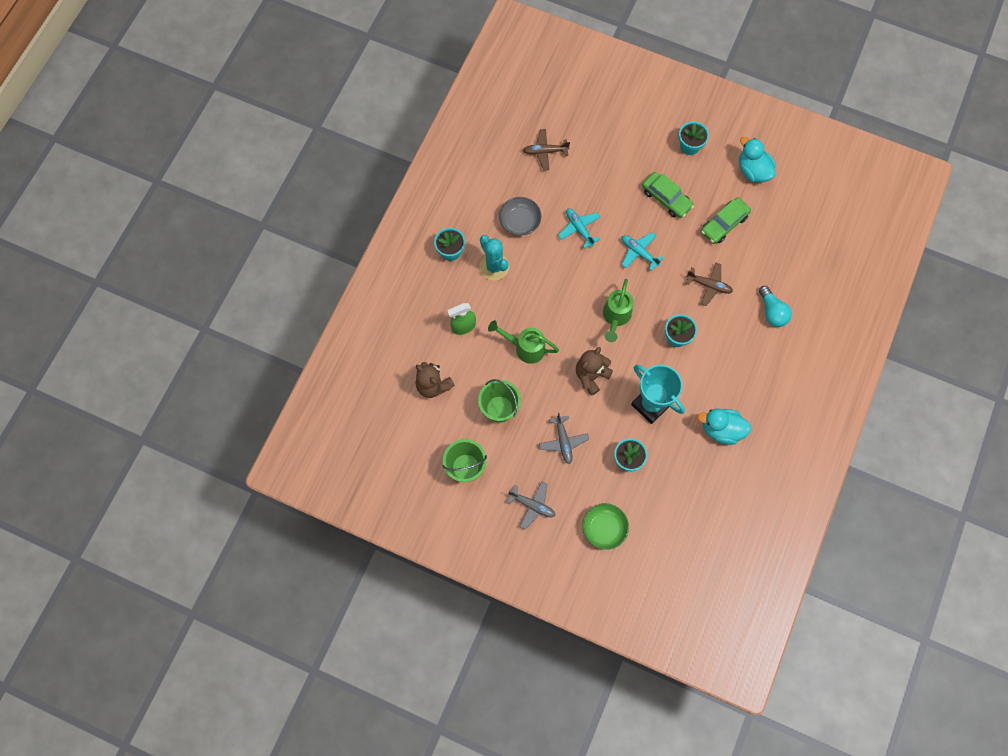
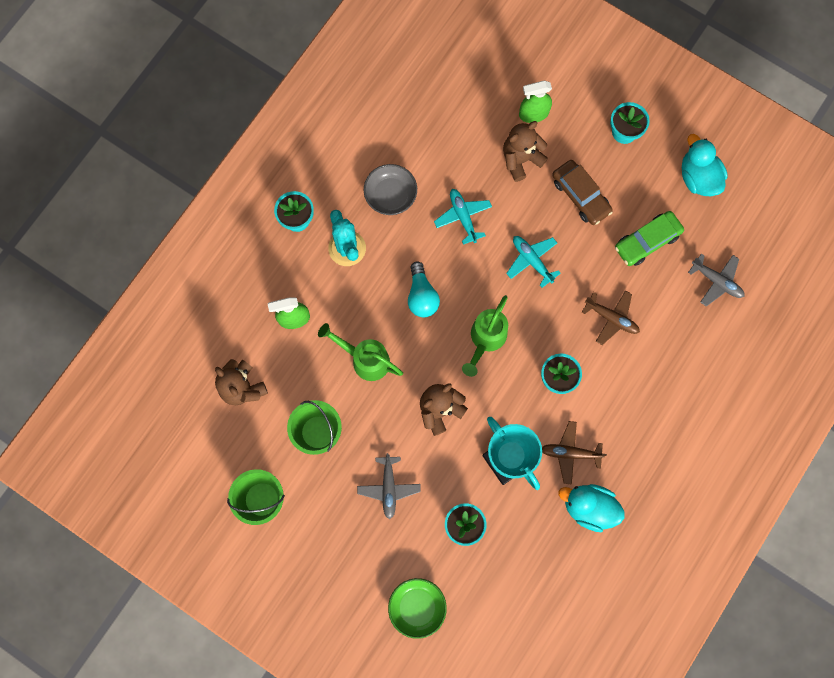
camera: 10 degrees right, 5 degrees up
(532, 505) = (334, 562): grey plane -> grey plane (716, 281)
(545, 152) = (440, 109): brown plane -> brown plane (570, 453)
(615, 179) = (521, 159): none -> brown teddy bear
(617, 144) = (533, 114): none -> green spray bottle
(666, 198) = (580, 196): green car -> brown car
(772, 312) = (684, 366): turquoise light bulb -> turquoise light bulb (421, 296)

